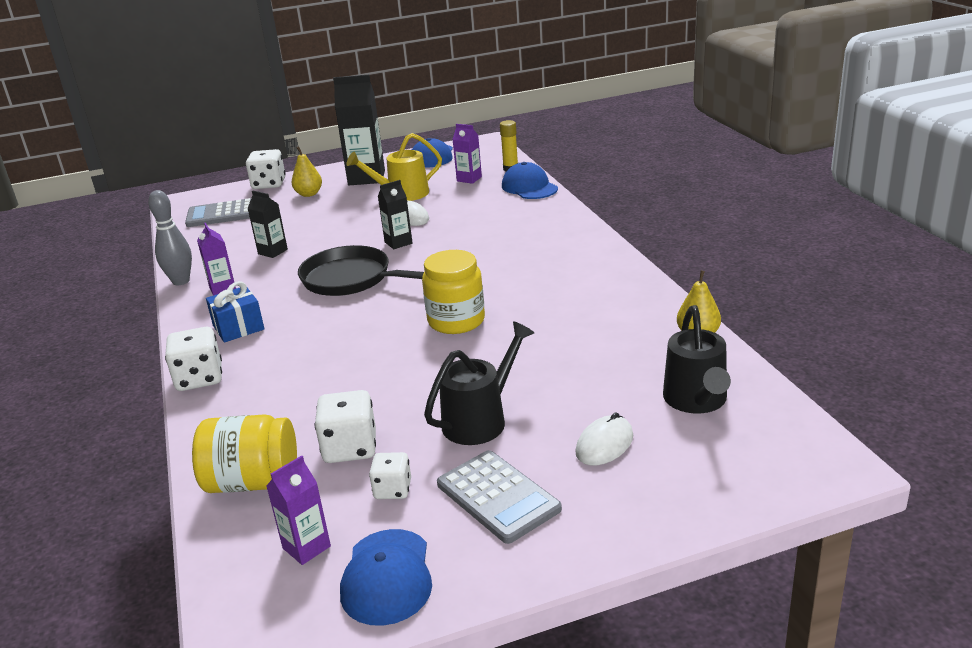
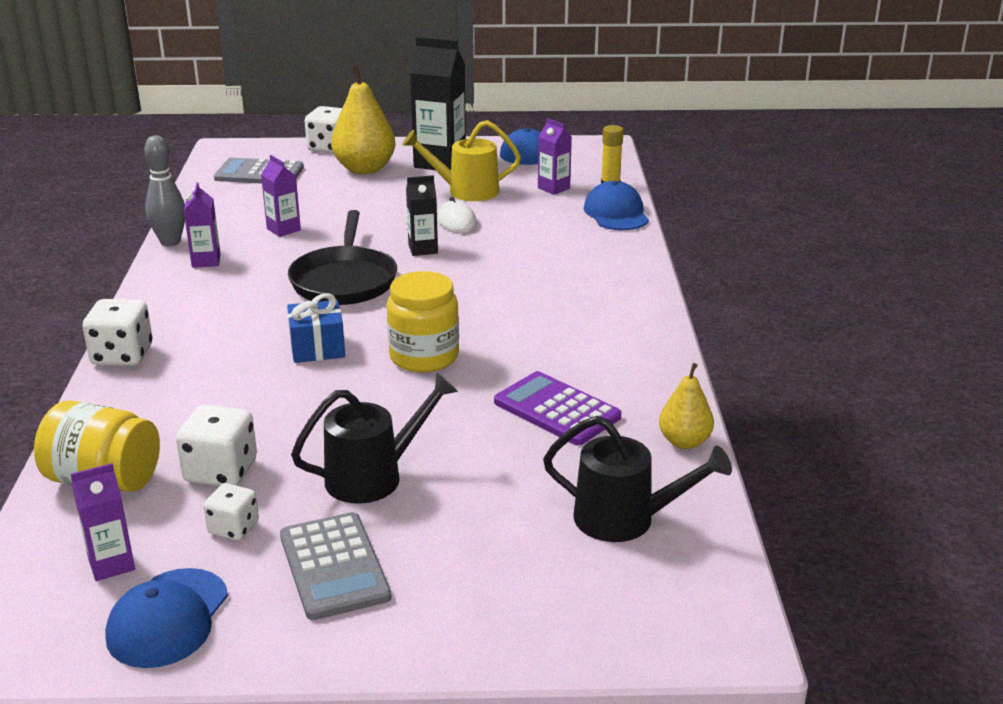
camera: 15 degrees right, 0 degrees up
(238, 327) = (194, 308): blue gift -> blue gift (317, 348)
(272, 252) = (283, 229): black carton -> purple carton
(309, 194) = (365, 169): yellow pear -> yellow pear, size x1.76
(351, 279) = (344, 280): black pan -> black pan turned 135 degrees counterclockwise
(587, 335) = (557, 410): none -> purple calculator
(604, 444) = (487, 540): white mouse -> none
(697, 401) = (626, 519): black watering can -> black watering can turned 90 degrees counterclockwise

